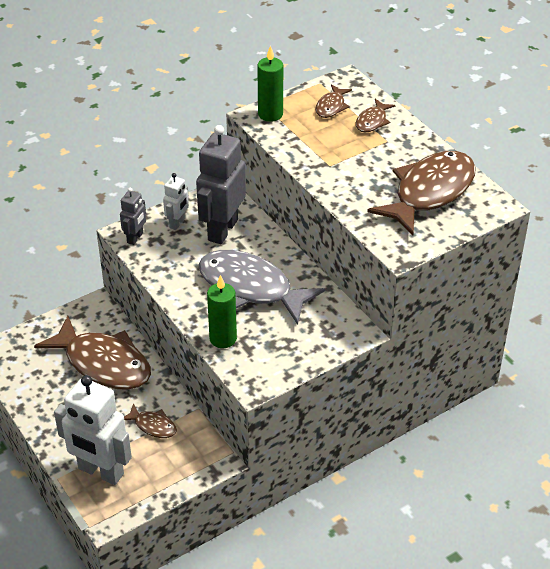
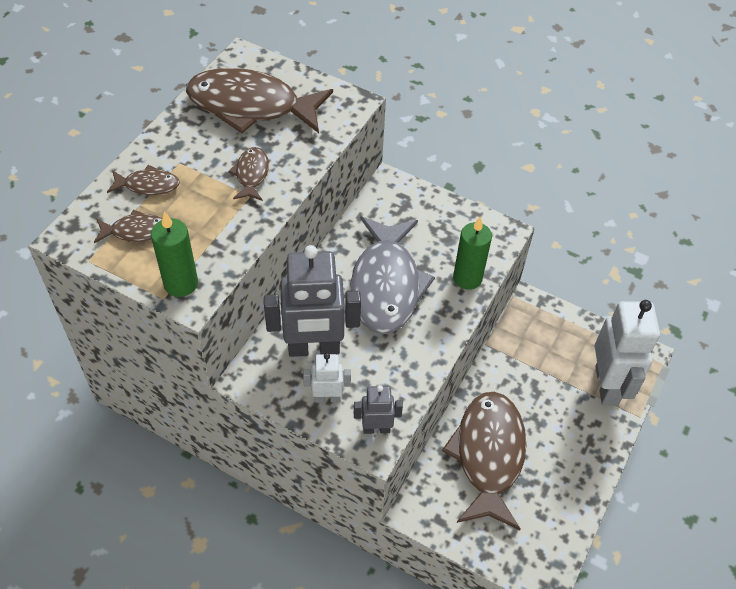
camera: 120 degrees left, 10 degrees up
(153, 426) = (530, 370): brown fish -> brown fish (251, 174)

